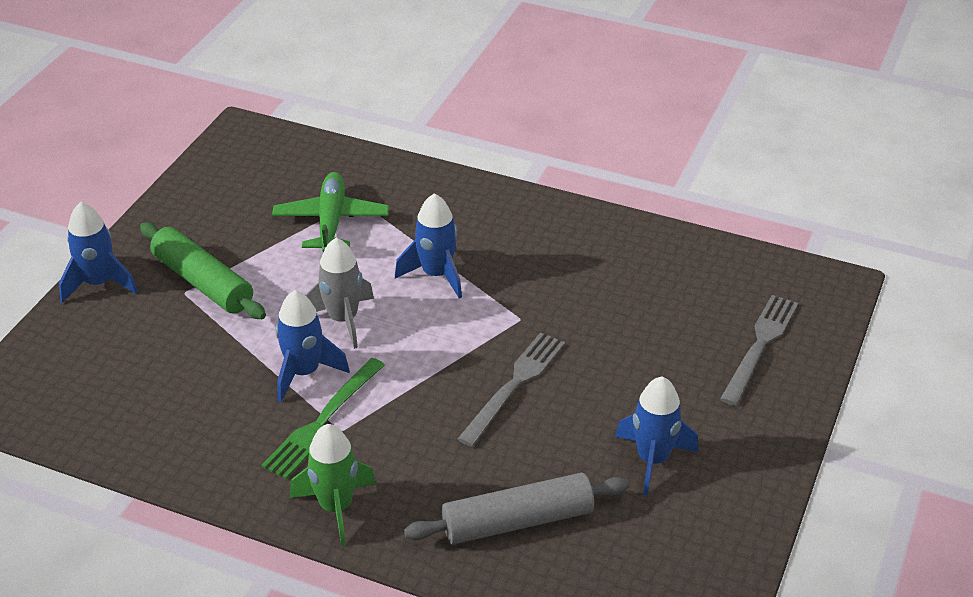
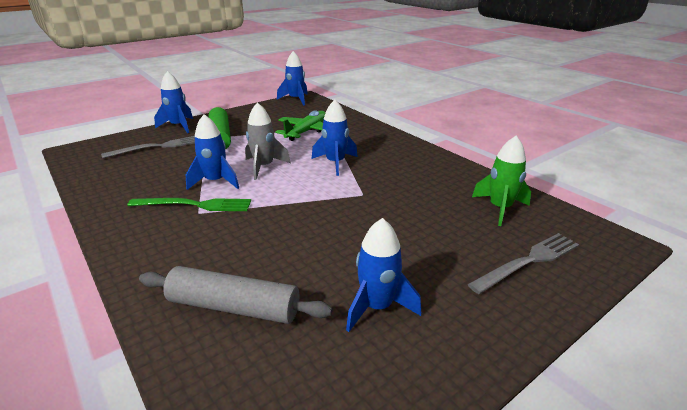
camera: 30 degrees right, 10 degrees down
(230, 142) = (296, 99): none -> blue rocket
(323, 421) = (195, 205): green fork -> green fork turned 150 degrees counterclockwise
(336, 508) = (140, 250): green rocket -> green rocket (500, 208)
(514, 385) = (323, 225): grey fork -> grey fork (158, 147)

